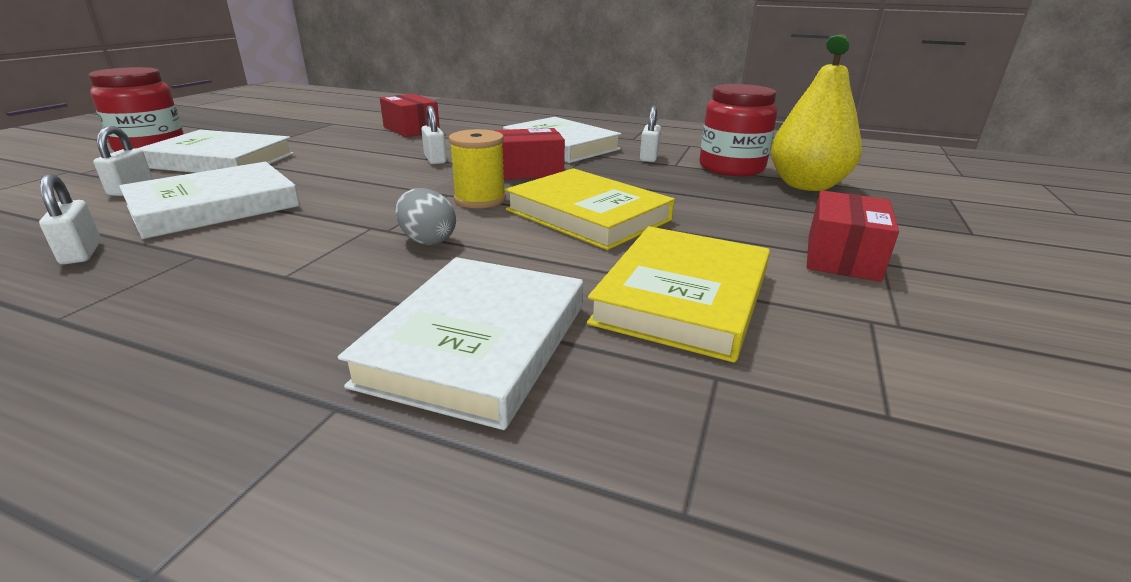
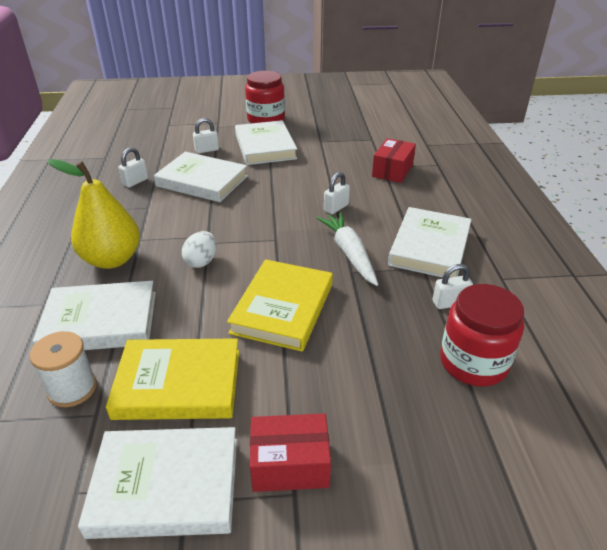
camera: 65 degrees right, 10 degrees up
(427, 240) = (201, 261): grey egg -> white egg
(480, 199) = (276, 255): yellow spool -> none
(528, 171) = (349, 254): red box -> white carrot
(639, 394) = (72, 388): none -> white spool
(806, 185) = (467, 427): yellow pear -> yellow pear (112, 259)
(872, 334) = (166, 485): none -> white book

